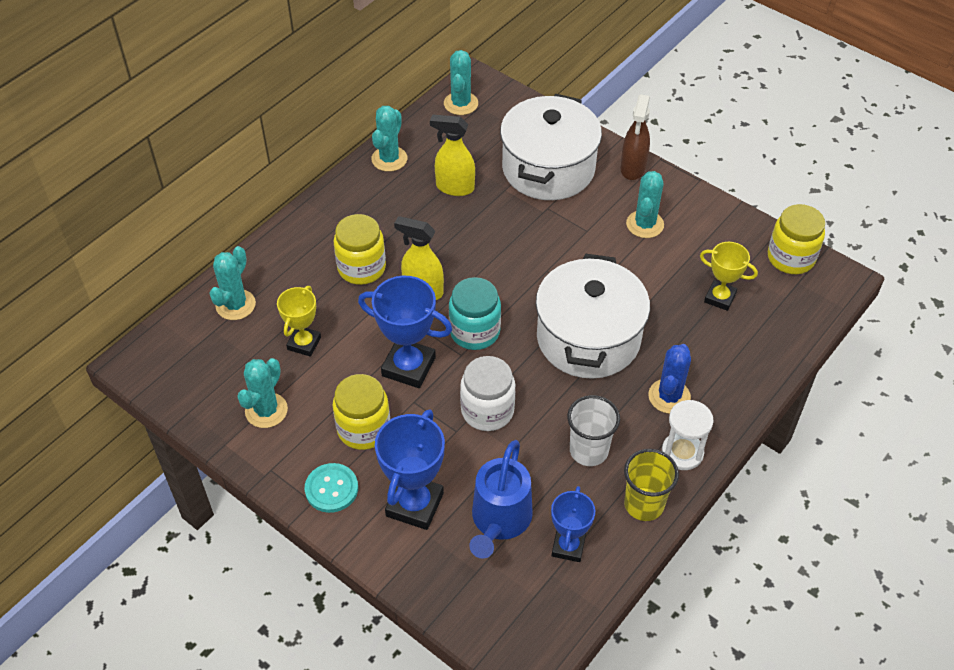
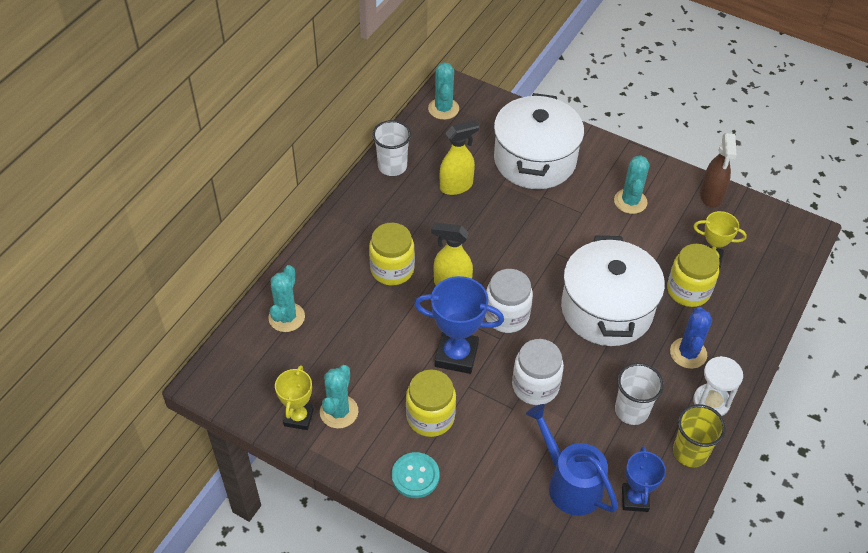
camera: 10 degrees left, 0 degrees up
(304, 343) = (357, 345): yellow trophy -> yellow trophy (299, 417)
(389, 159) = (392, 166): turquoise cactus -> white cup
(414, 504) = (492, 480): blue trophy -> none
(454, 187) = (456, 186): yellow spray bottle -> yellow spray bottle turned 150 degrees clockwise
(474, 331) = (506, 316): turquoise jar -> white jar
(499, 520) = (570, 484): blue watering can -> blue watering can turned 135 degrees clockwise
(632, 168) = (607, 152): brown spray bottle -> brown spray bottle (711, 196)
(790, 258) = (760, 217): yellow jar -> yellow jar (688, 290)

